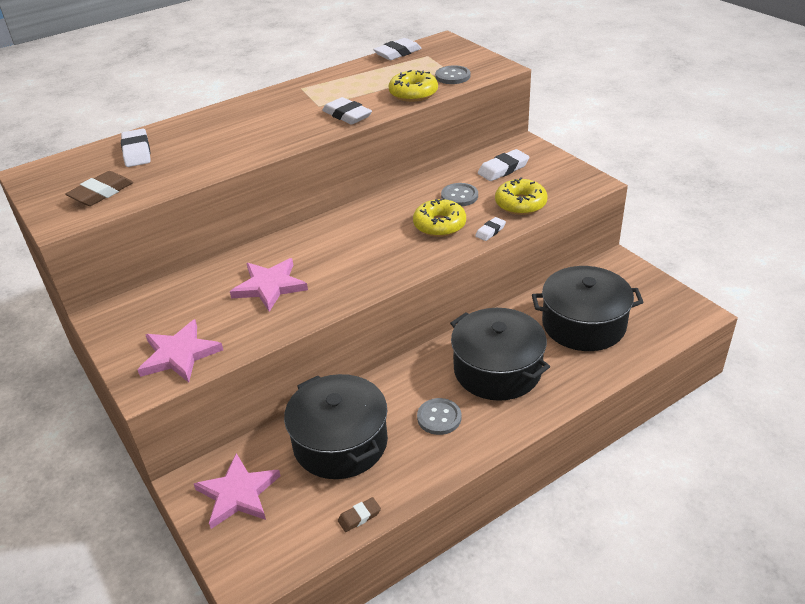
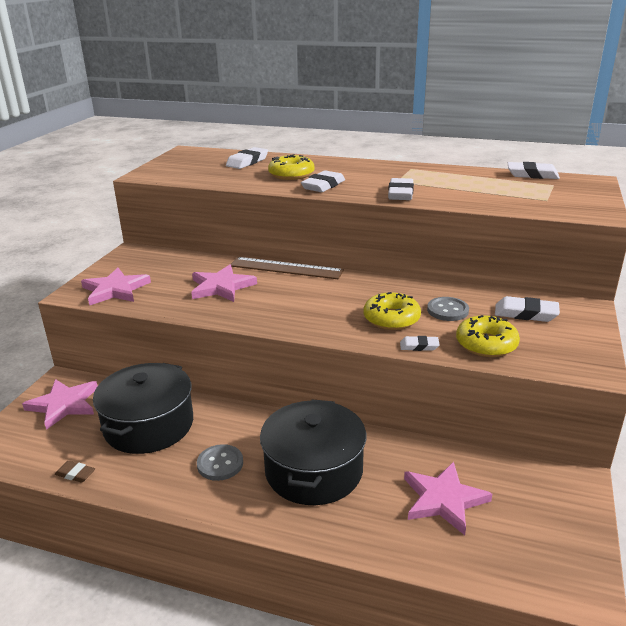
camera: 50 degrees right, 10 degrees down
(101, 193) = (187, 172): brown eraser -> none
(271, 139) = (323, 186): none -> white eraser
(287, 238) = (286, 268): none -> brown ruler
(413, 93) = (480, 201): yellow donut -> yellow donut (291, 175)
(452, 76) = (540, 204): grey button -> none
(583, 324) = (444, 499): black pot -> pink star

